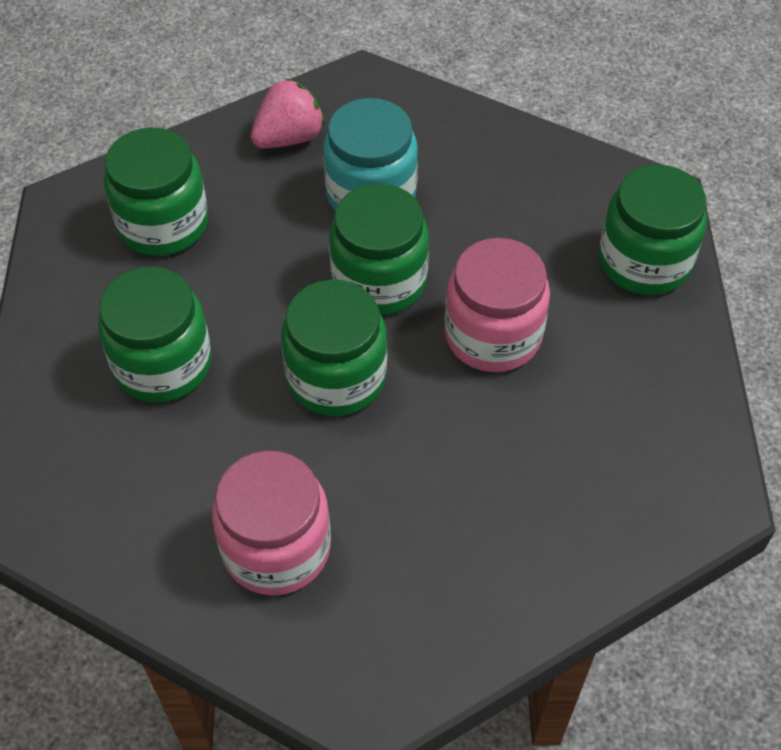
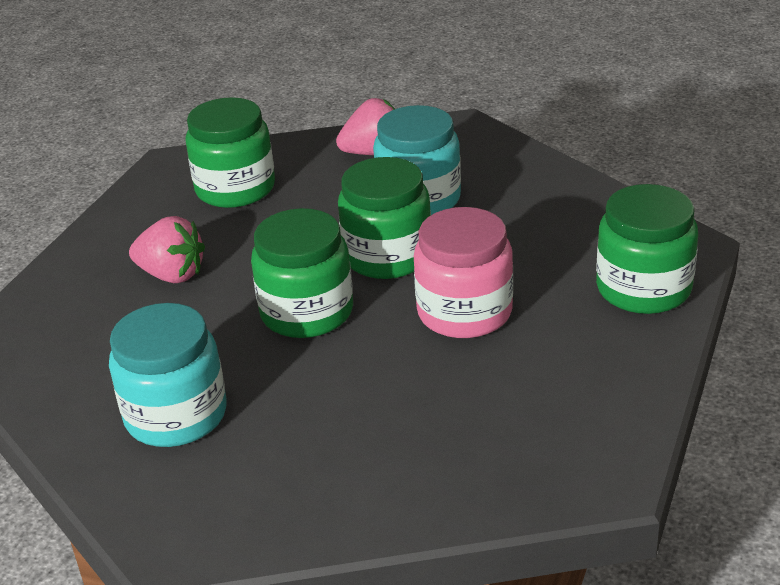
camera: 25 degrees right, 20 degrees down
(163, 364) = (172, 275): green jar -> pink strawberry
(276, 548) = (176, 415): pink jar -> turquoise jar

